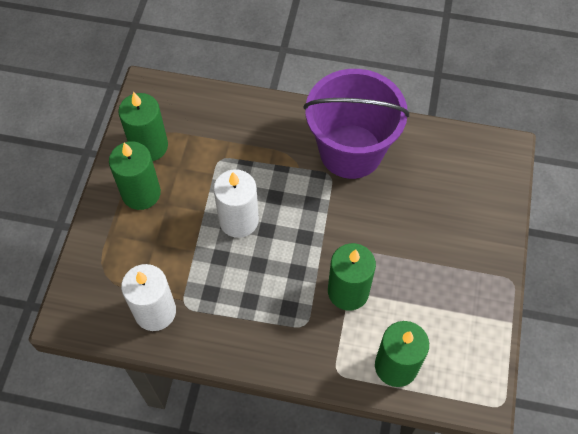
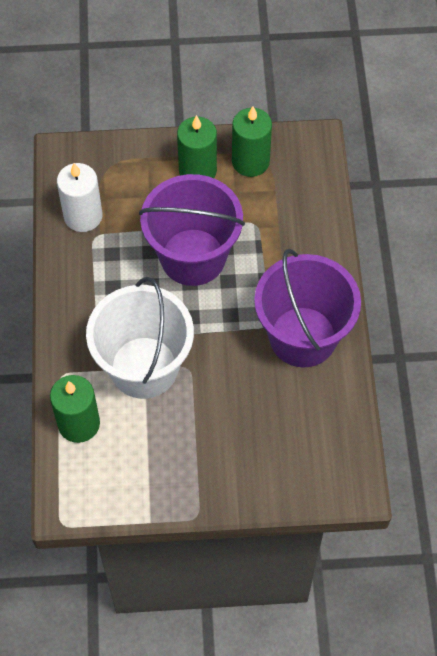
camera: 75 degrees right, 0 degrees up
(238, 220) = (193, 257): white candle -> purple bucket
(348, 291) = (144, 367): green candle -> white bucket

